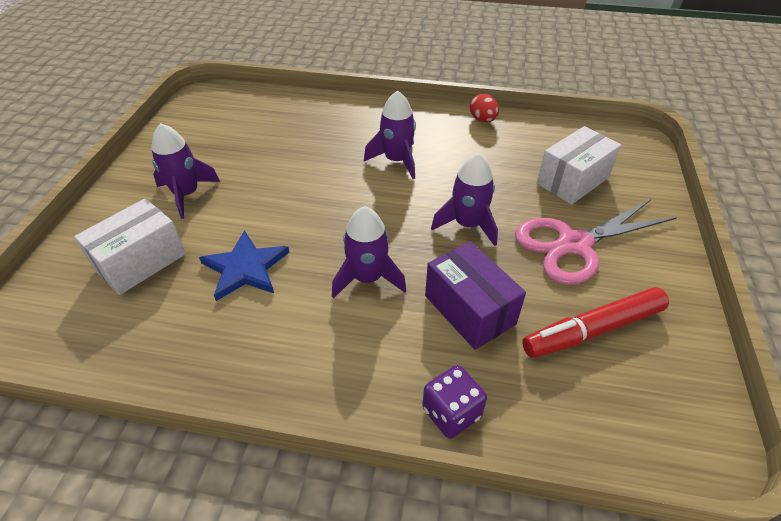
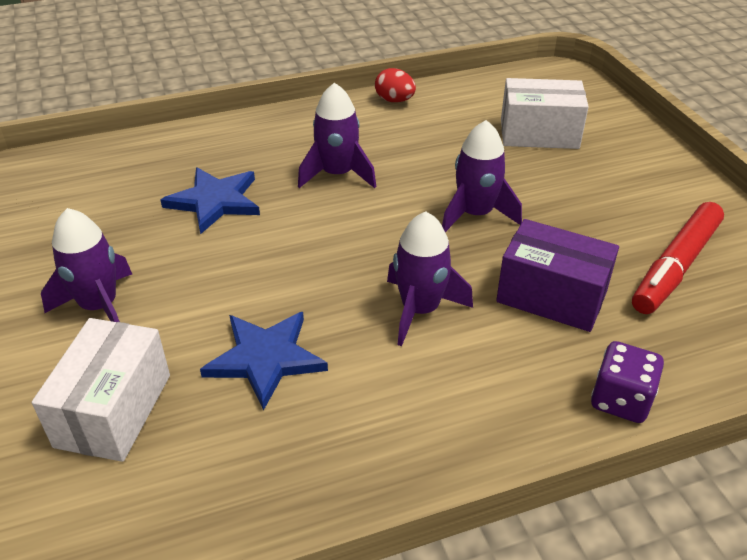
camera: 30 degrees left, 5 degrees down
(305, 152) = (215, 201): none -> blue star
(572, 181) = (539, 134): white box -> white box turned 75 degrees clockwise
(574, 244) = (593, 195): pink scissors -> none

